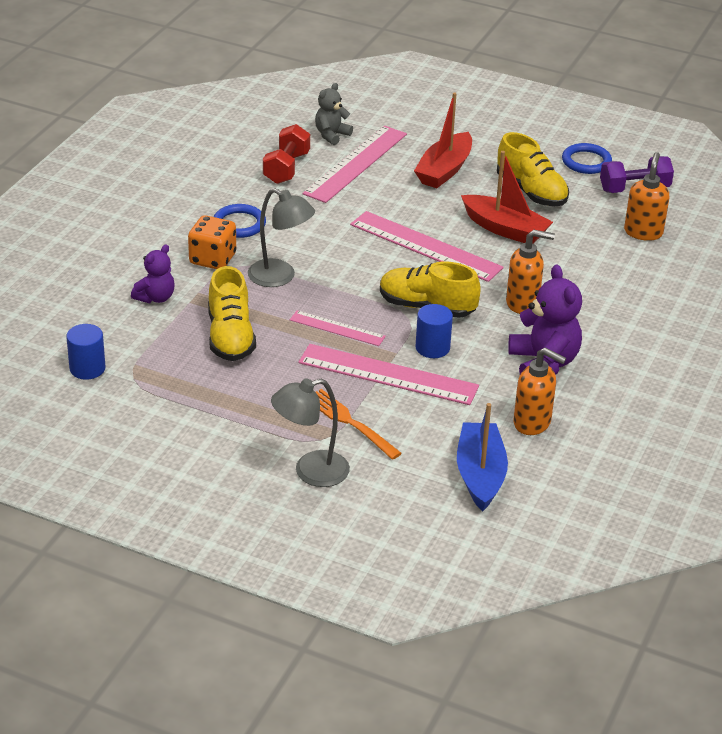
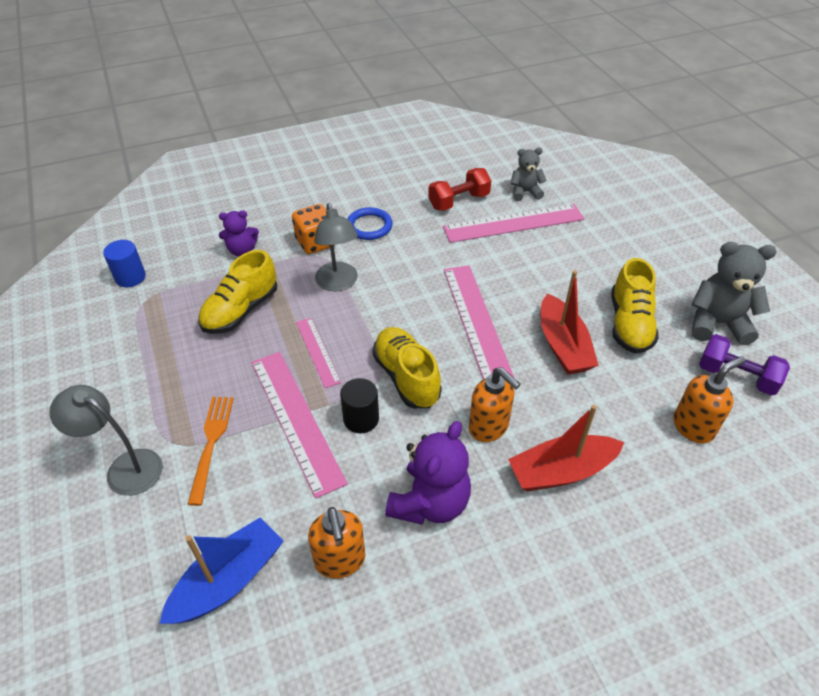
camera: 45 degrees right, 10 degrees up
(432, 348) = (361, 419): blue cylinder -> black cylinder
(444, 170) = (577, 264): red boat -> red boat (561, 471)
(586, 162) = (717, 323): blue ring -> grey teddy bear

